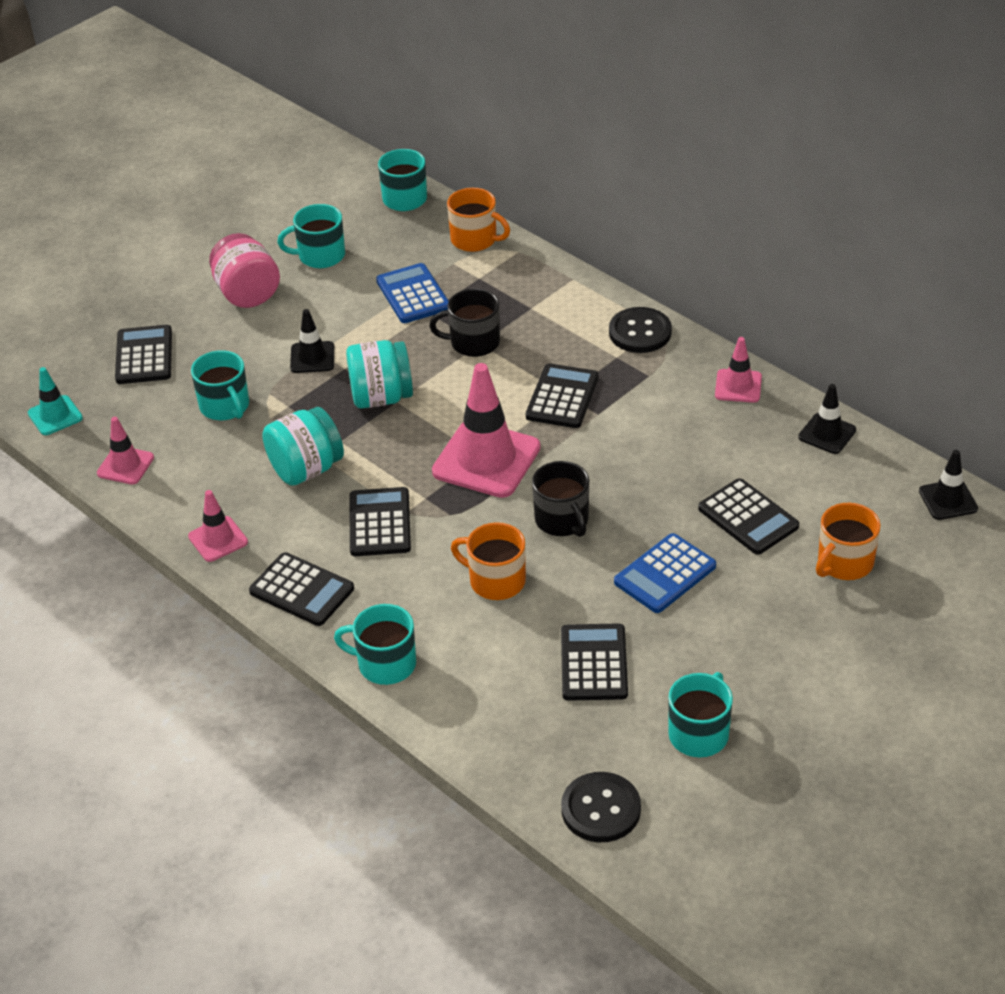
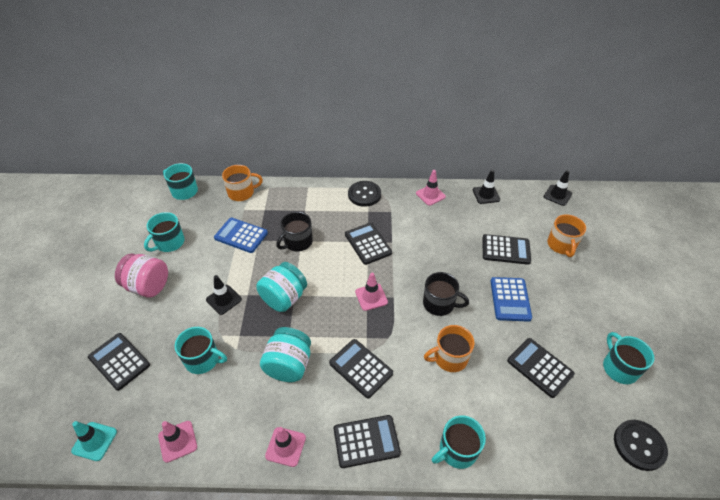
camera: 45 degrees left, 5 degrees up
(486, 460) = (371, 297): pink traffic cone -> pink traffic cone, size x0.52

